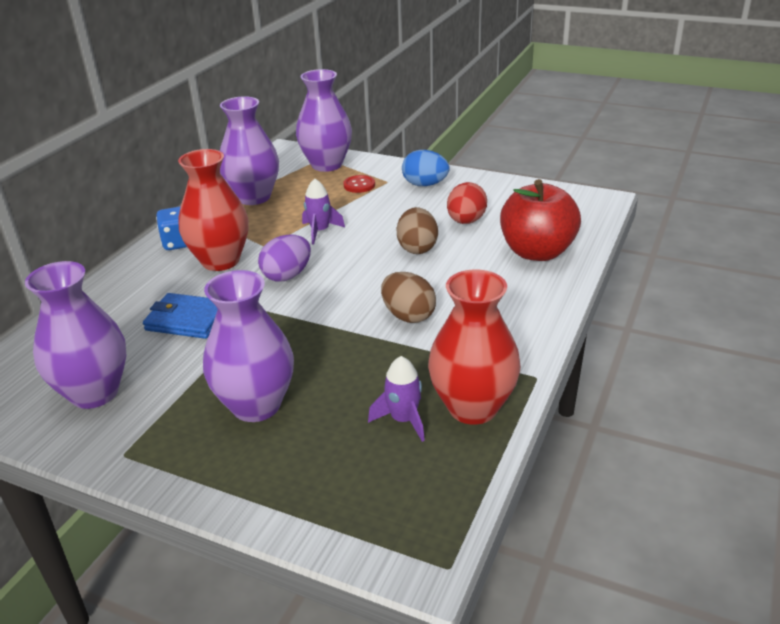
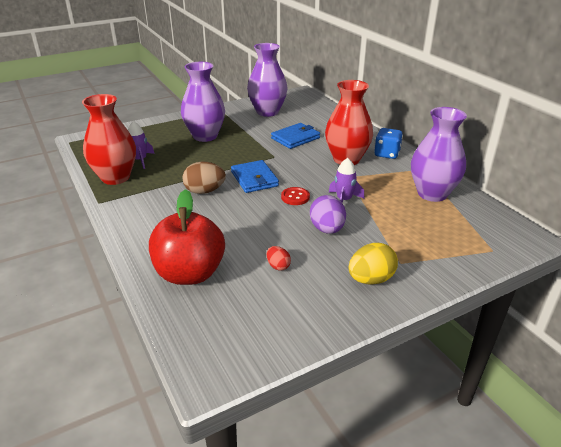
camera: 125 degrees right, 0 degrees up
(287, 275) = (301, 172): purple egg -> purple egg (327, 229)
(327, 165) = (471, 246): purple vase -> none
(339, 297) = (254, 179): none -> blue wallet
(359, 185) = (407, 245): red button -> red button (295, 197)
(417, 248) = (270, 226): brown egg -> none
(425, 184) = (371, 279): blue egg -> yellow egg
(466, 221) = (278, 266): red egg -> red egg, size x0.56

